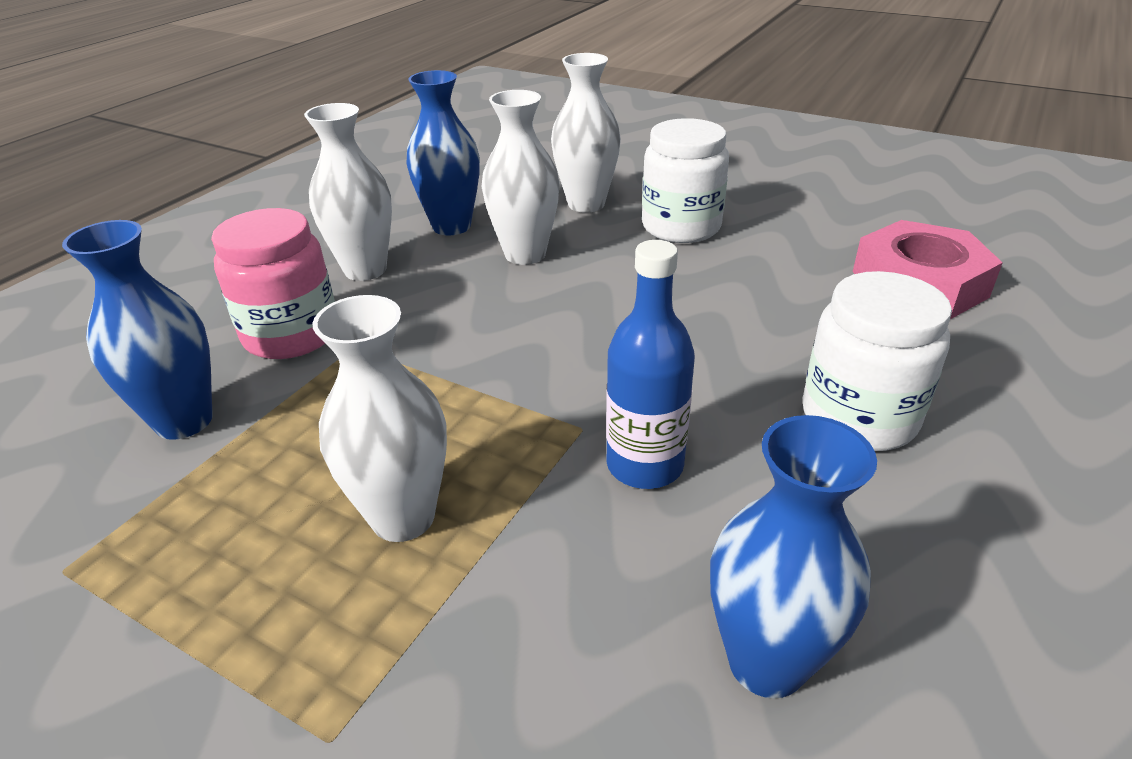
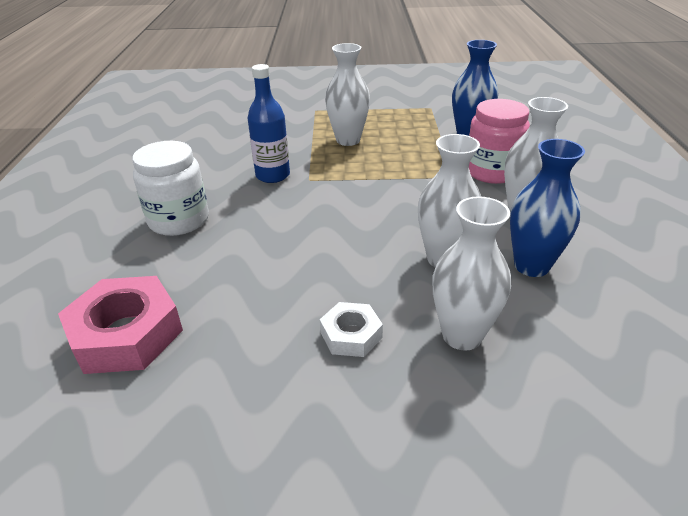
camera: 150 degrees right, 0 degrees up
(681, 227) = (351, 335): white jar -> white nut
(766, 662) = (208, 146): blue vase -> none

